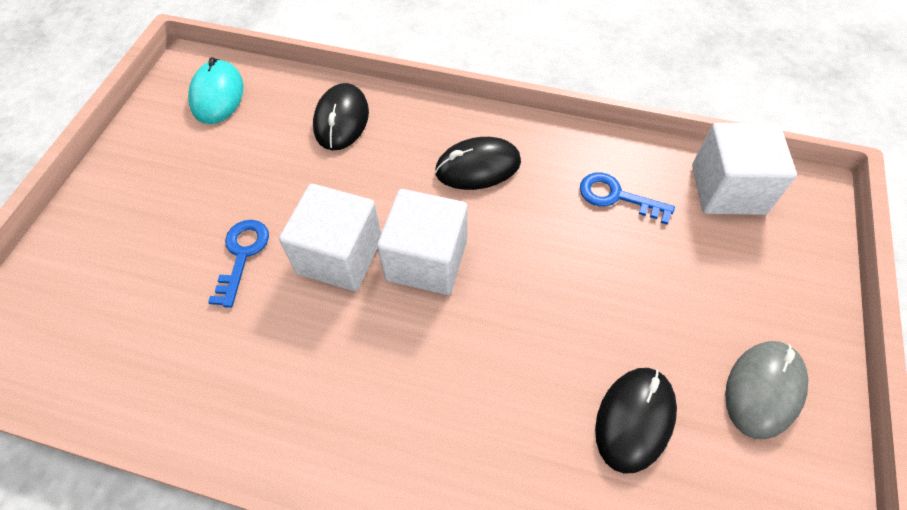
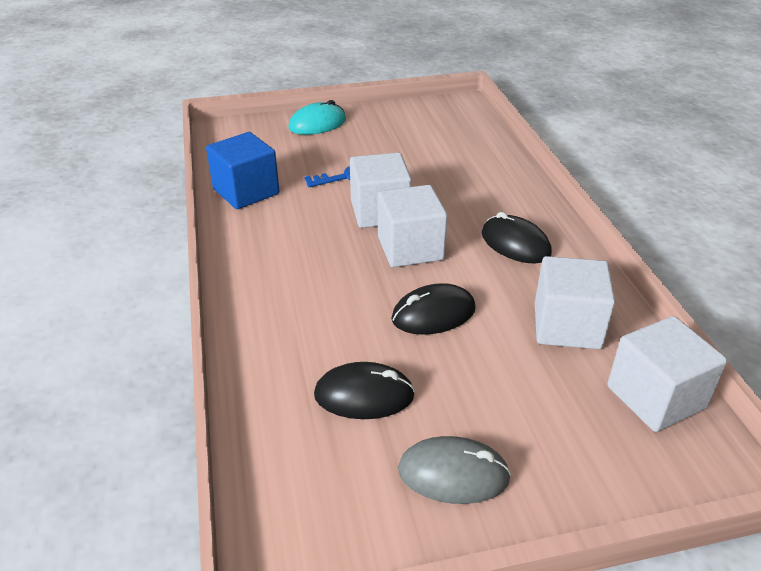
camera: 60 degrees right, 20 degrees down
(179, 387) = (246, 191): none -> blue cube
(217, 95) = (453, 121): turquoise mouse -> turquoise mouse (317, 124)
(341, 120) = (488, 171): black mouse -> black mouse (433, 314)
(616, 197) = (567, 326): blue key -> white cube

